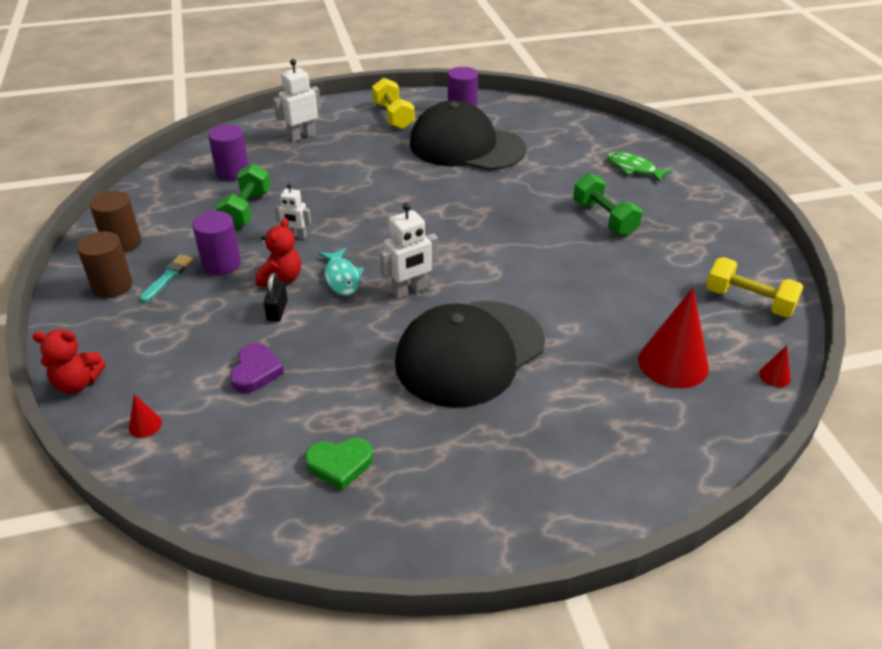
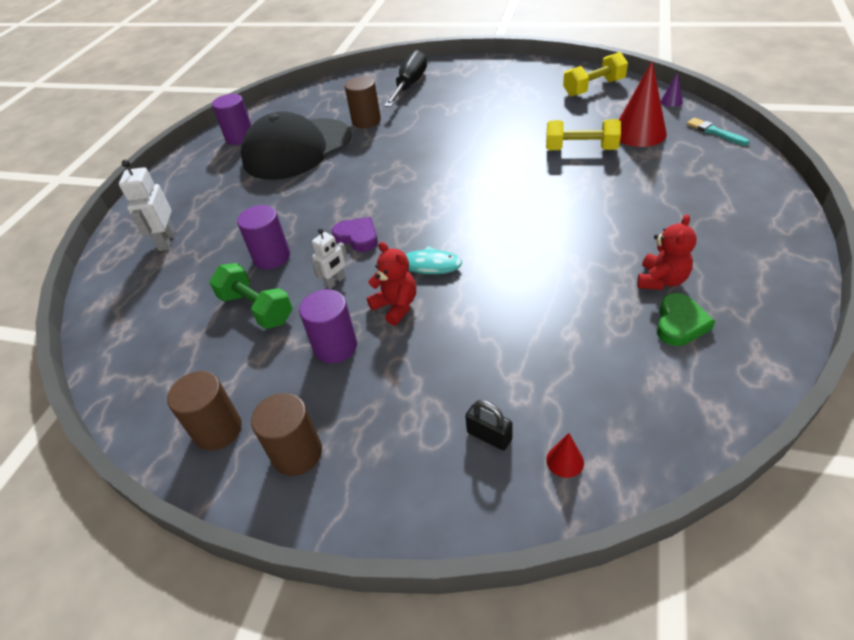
camera: 55 degrees left, 5 degrees up
(77, 383) = (460, 517): red teddy bear -> red teddy bear (661, 280)
(167, 277) = (322, 397): turquoise brush -> turquoise brush (715, 132)
(233, 172) = (175, 305): purple cylinder -> purple cylinder (272, 257)
(256, 371) = (527, 354): purple heart -> purple heart (357, 237)
(277, 310) = (444, 319): black padlock -> black padlock (489, 436)
(393, 116) = (202, 176): yellow dumbbell -> yellow dumbbell (581, 149)
(409, 291) = (475, 230): white robot -> none
(470, 353) = (577, 217): black cap -> none
(543, 166) = (366, 121): none -> brown cylinder
(604, 218) = (459, 113): green dumbbell -> none
(633, 168) = (410, 85): green fish -> black screwdriver
(775, 376) = (671, 101): red cone -> purple cone

